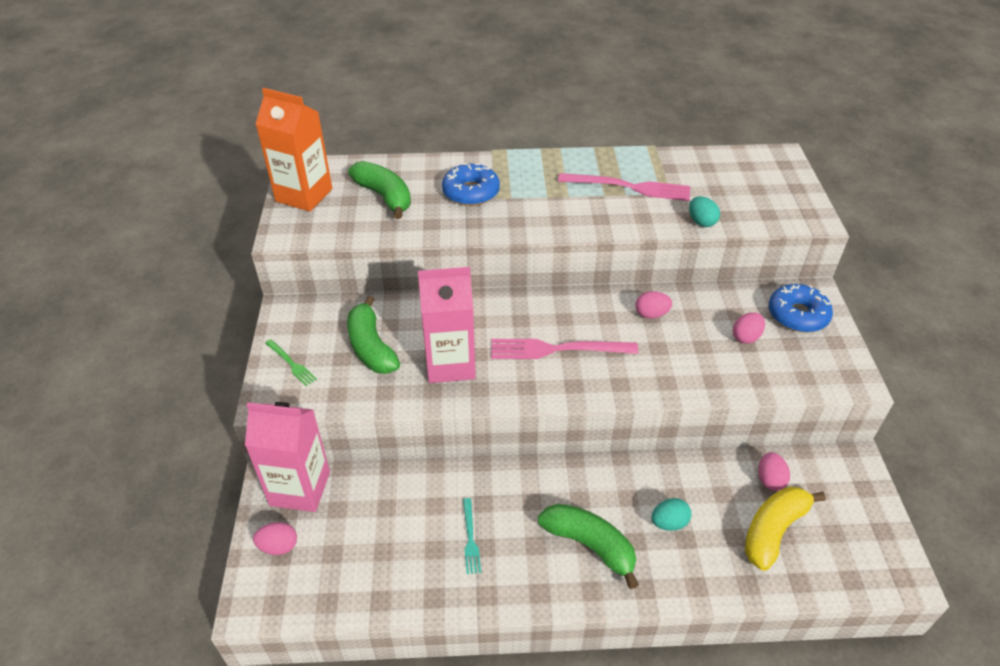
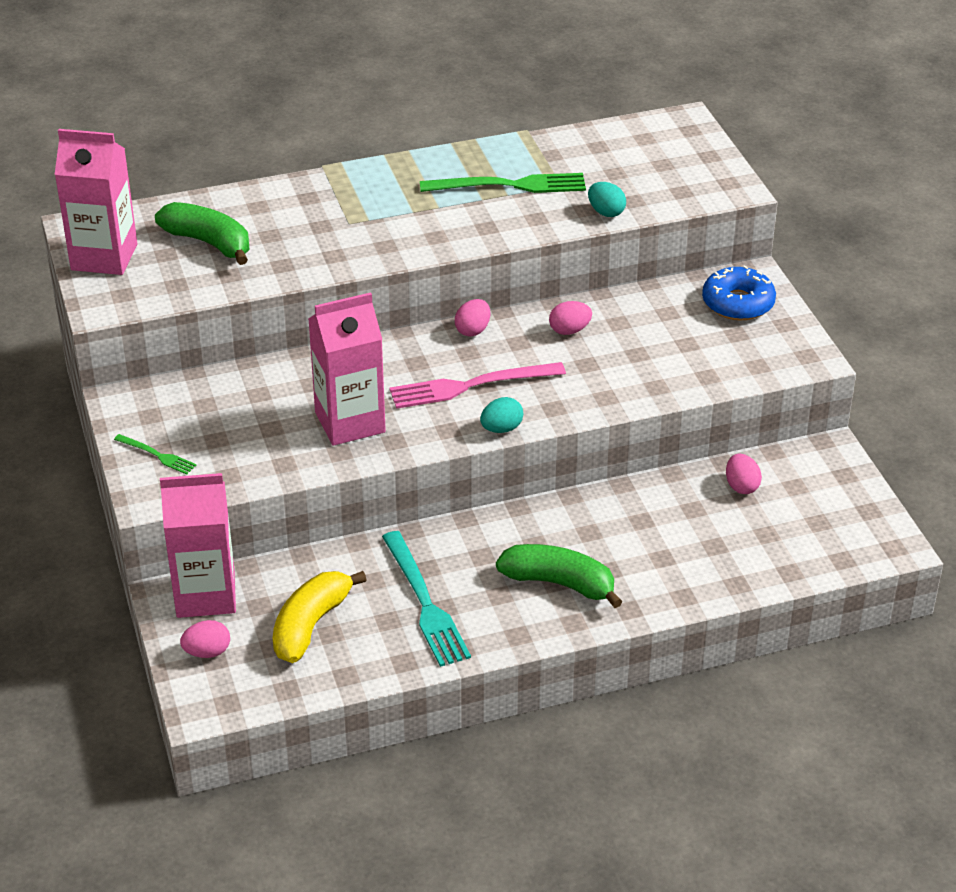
camera: 15 degrees left, 5 degrees down
(304, 195) = (104, 257): orange carton -> pink carton
(371, 347) = (247, 421): green banana -> none
(470, 538) = (424, 602): turquoise fork -> turquoise fork, size x1.96
(471, 192) = (316, 221): blue donut -> none
(628, 187) = (509, 185): pink fork -> green fork
(669, 523) = (640, 546): turquoise egg -> turquoise egg (501, 429)
(746, 337) = (684, 336): pink egg -> pink egg (473, 330)
(773, 531) = (754, 532): yellow banana -> yellow banana (310, 625)

